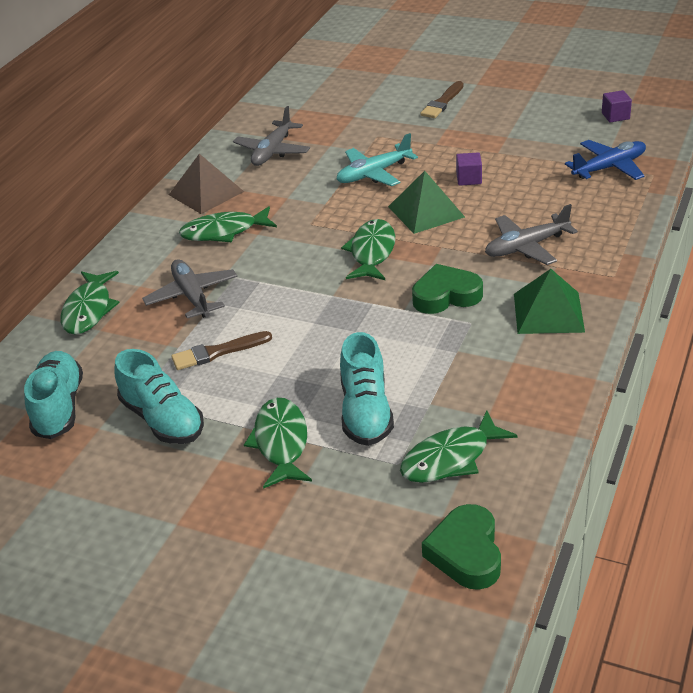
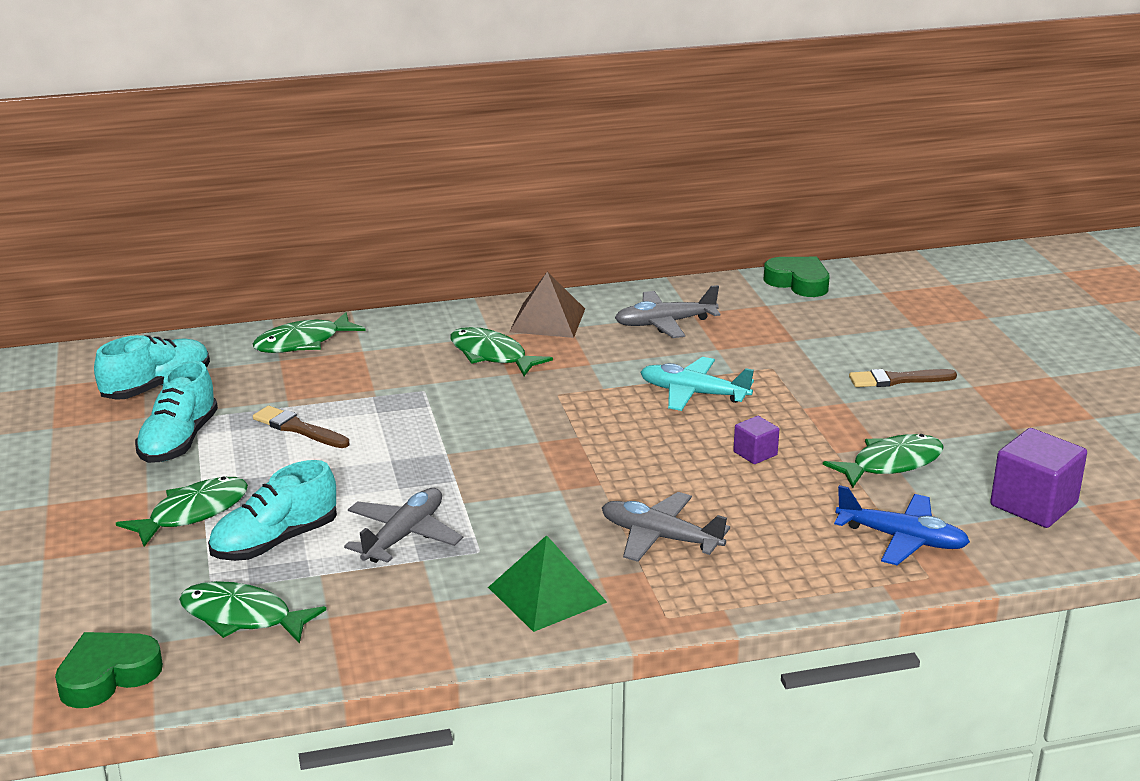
camera: 50 degrees right, 10 degrees down
(192, 296) = (371, 381): grey plane -> grey plane (404, 535)
(372, 252) = (544, 447): green fish -> green fish (891, 464)
(426, 211) = (657, 450): green pyramid -> none
(446, 295) = (512, 518): green heart -> green heart (798, 282)
(615, 116) = (1033, 504): purple cube -> purple cube, size x1.91

